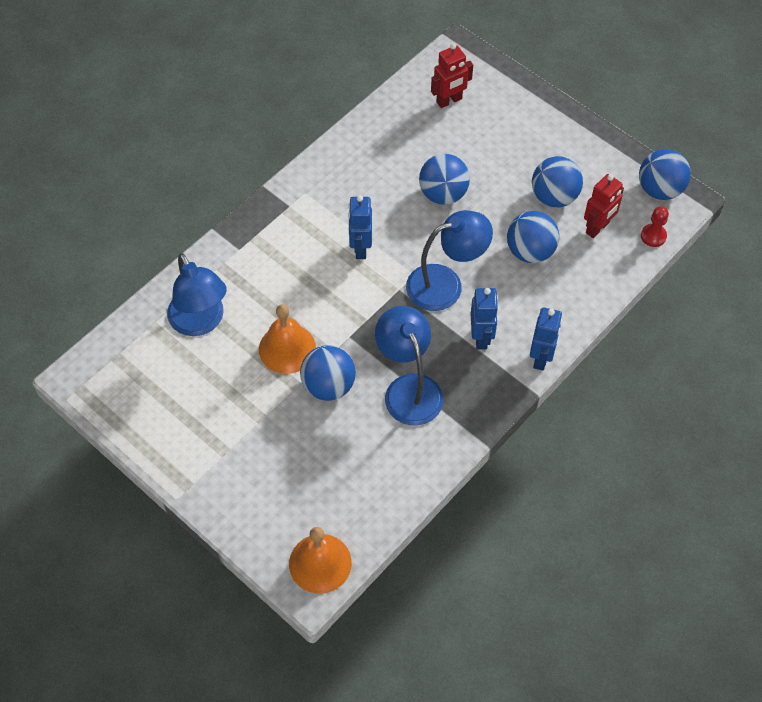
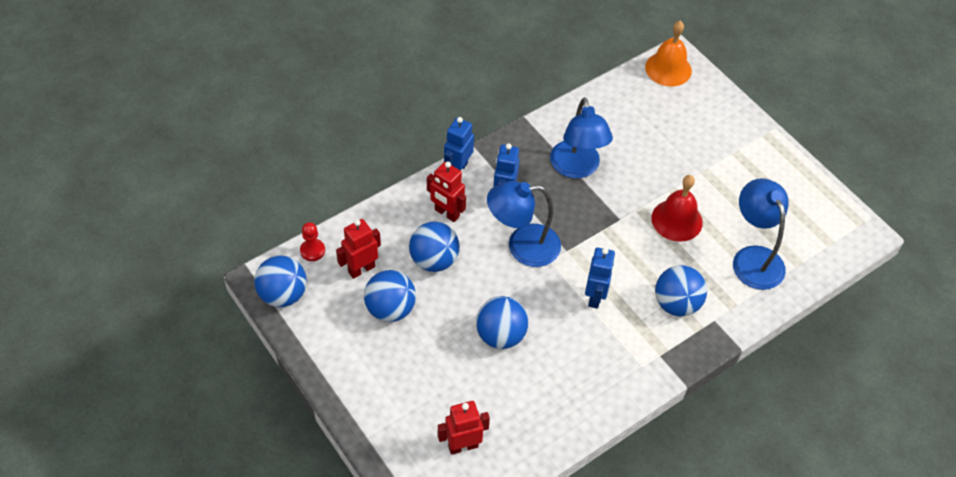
camera: 170 degrees left, 5 degrees down
(287, 348) = (677, 220): orange bell -> red bell
(328, 386) = (644, 183): blue ball -> blue ball (676, 304)
(535, 303) = (446, 213): none -> red robot

